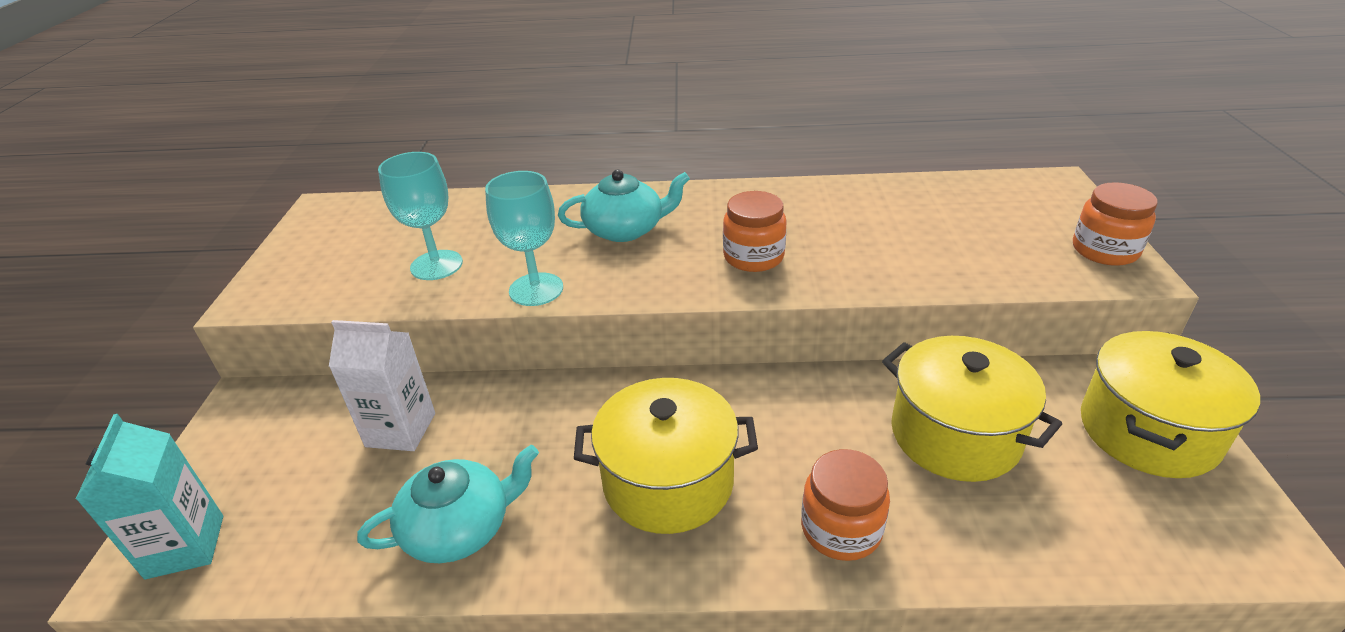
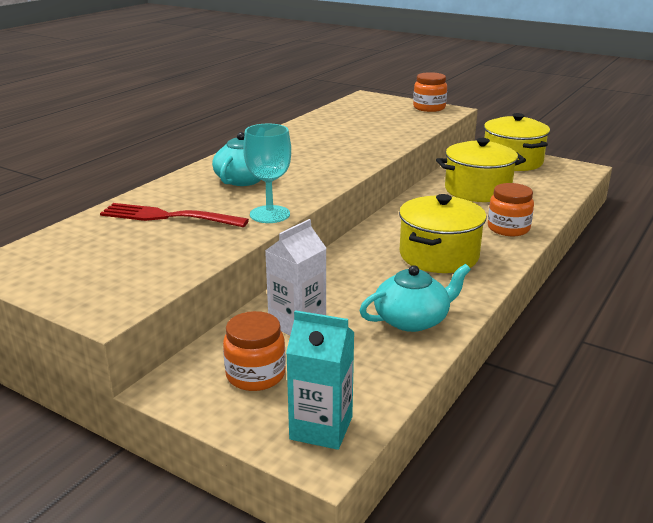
camera: 60 degrees left, 10 degrees down
(436, 265) = (184, 237): turquoise goblet -> none
(459, 528) = (412, 319): turquoise teapot -> turquoise teapot turned 60 degrees clockwise
(481, 234) = (169, 217): none -> red fork
(753, 257) = (328, 160): orange jar -> orange jar (255, 375)

